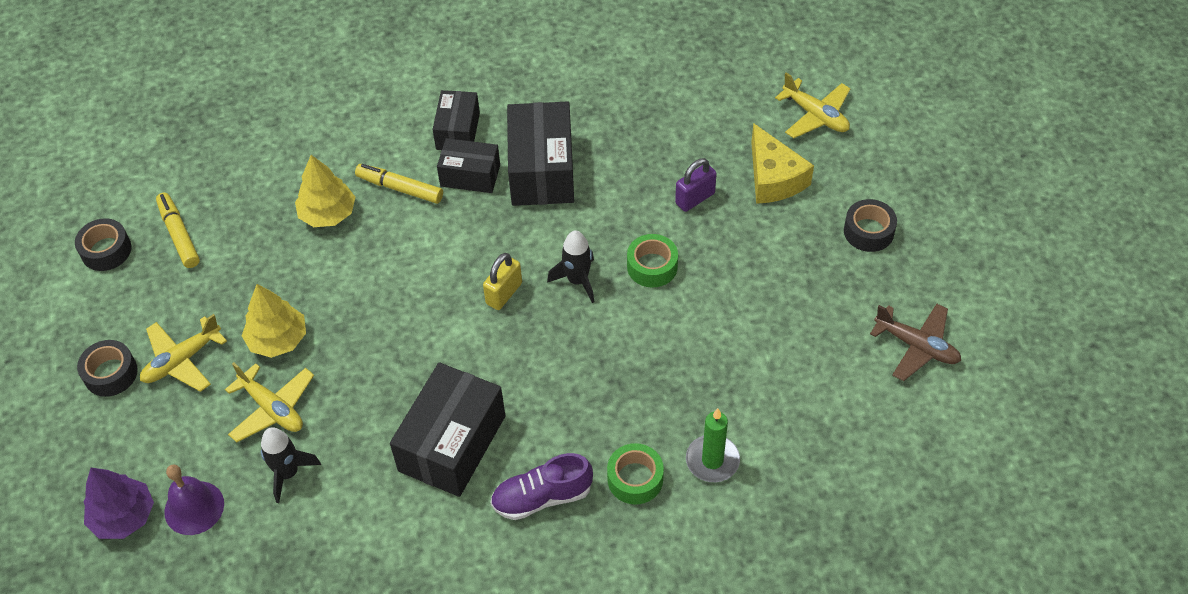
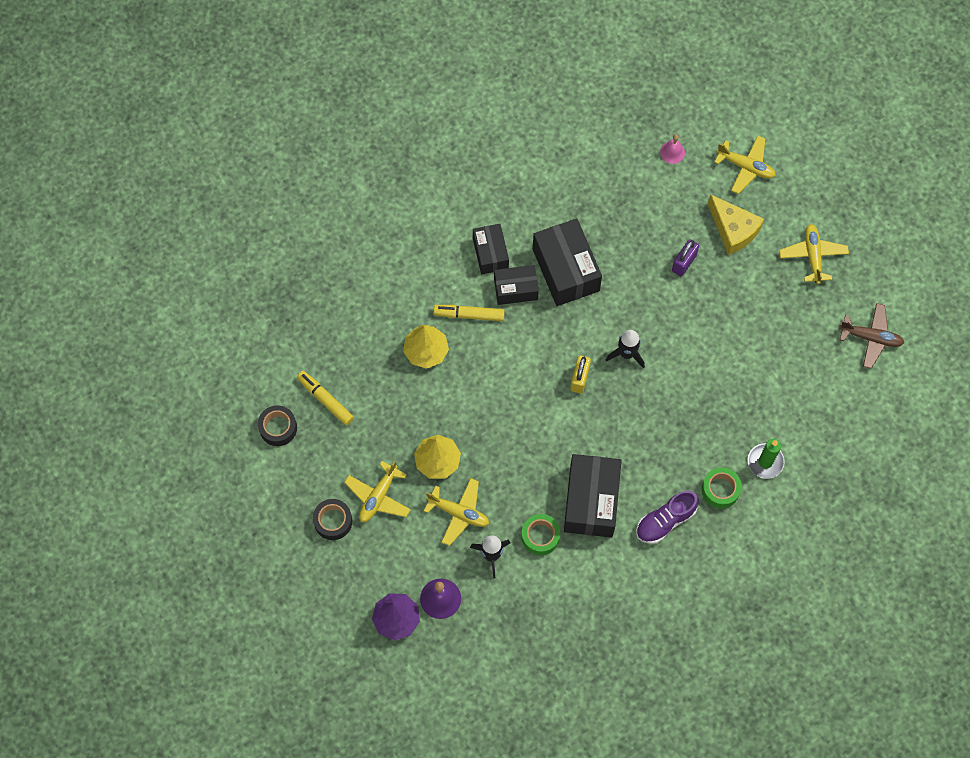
camera: 20 degrees left, 15 degrees up
(652, 266) = (674, 327): green tape -> green tape (540, 536)
(728, 80) = (672, 152): none -> pink bell
(868, 231) = (812, 256): black tape -> yellow plane

